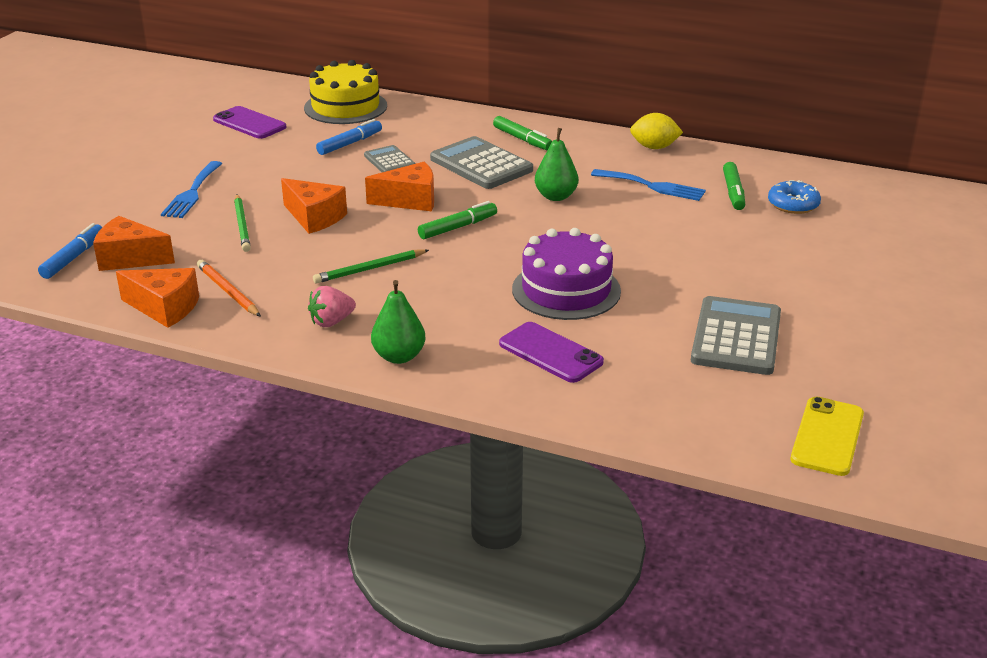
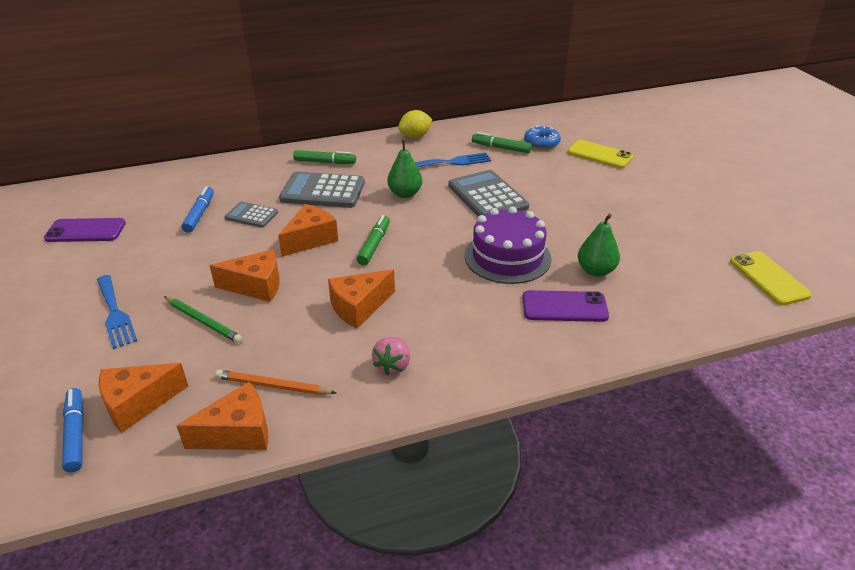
camera: 40 degrees left, 5 degrees up
(345, 107) = (154, 186): yellow cake -> none
(370, 269) = (359, 307): green pencil -> orange cheese
(399, 356) = (479, 366): green pear -> green pear (596, 271)
(733, 192) = (501, 148): green marker -> green marker turned 150 degrees clockwise
(736, 337) = (639, 240): grey calculator -> grey calculator (487, 196)
(845, 242) = (599, 155): none -> yellow phone

